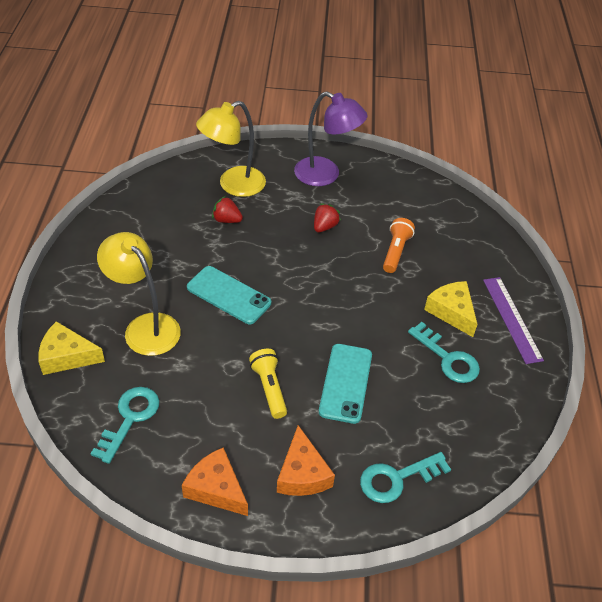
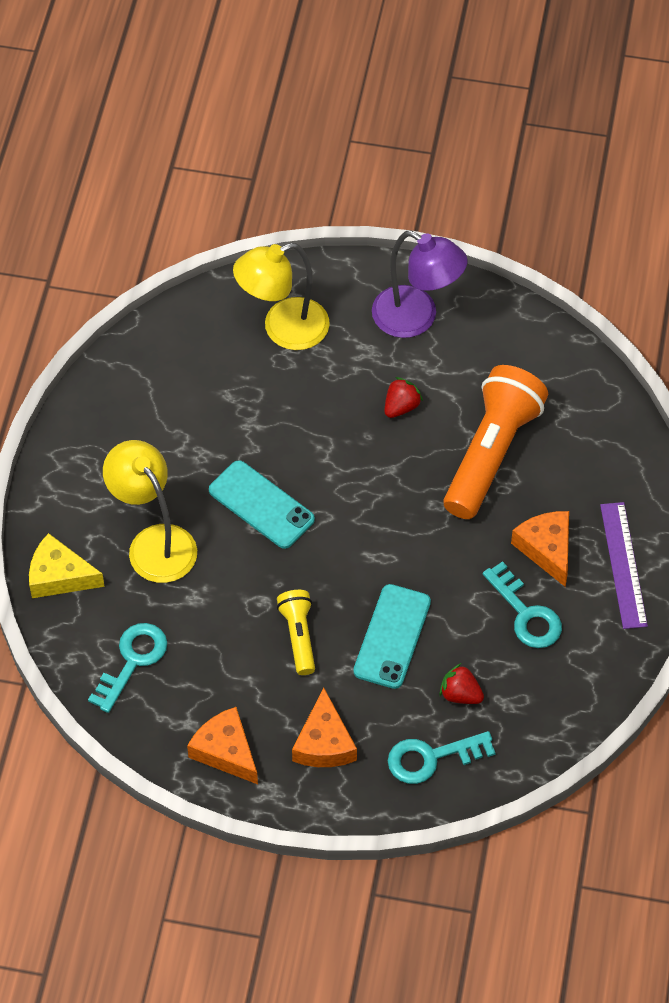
camera: 10 degrees right, 10 degrees up
(226, 220) = (269, 388): red strawberry -> red strawberry (460, 694)
(395, 251) = (491, 453): orange flashlight -> orange flashlight, size x1.96
(452, 312) = (546, 549): yellow cheese -> orange cheese

